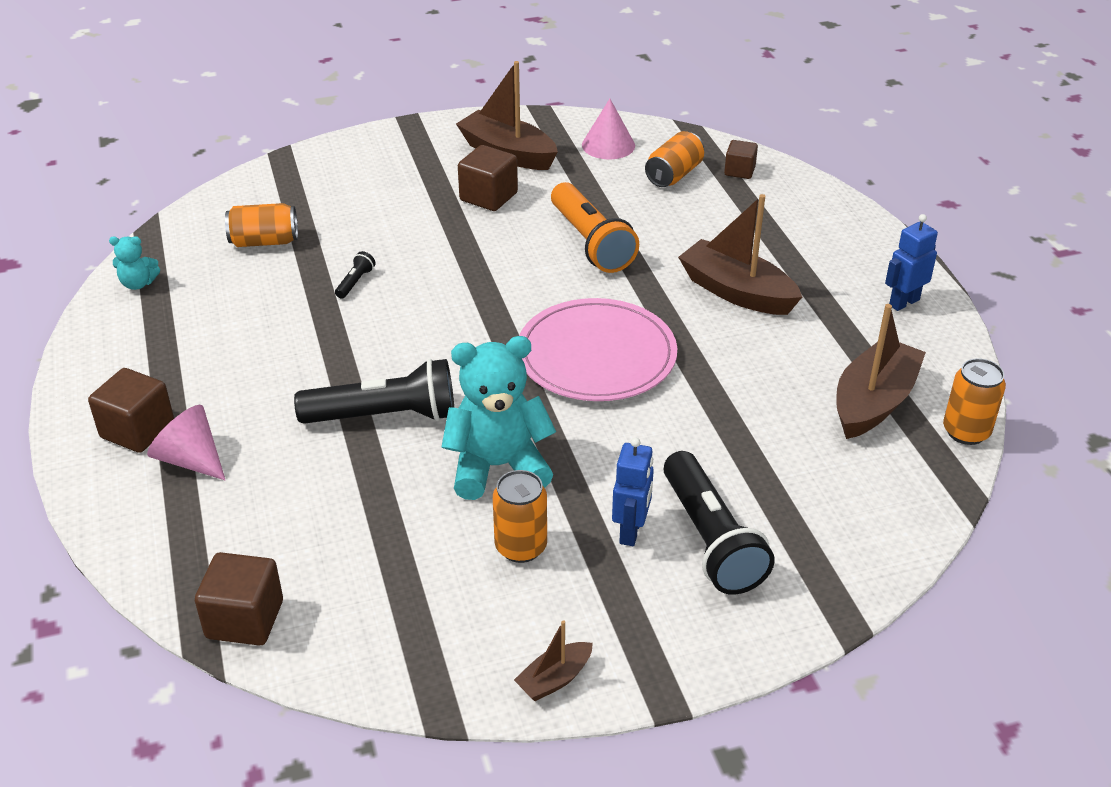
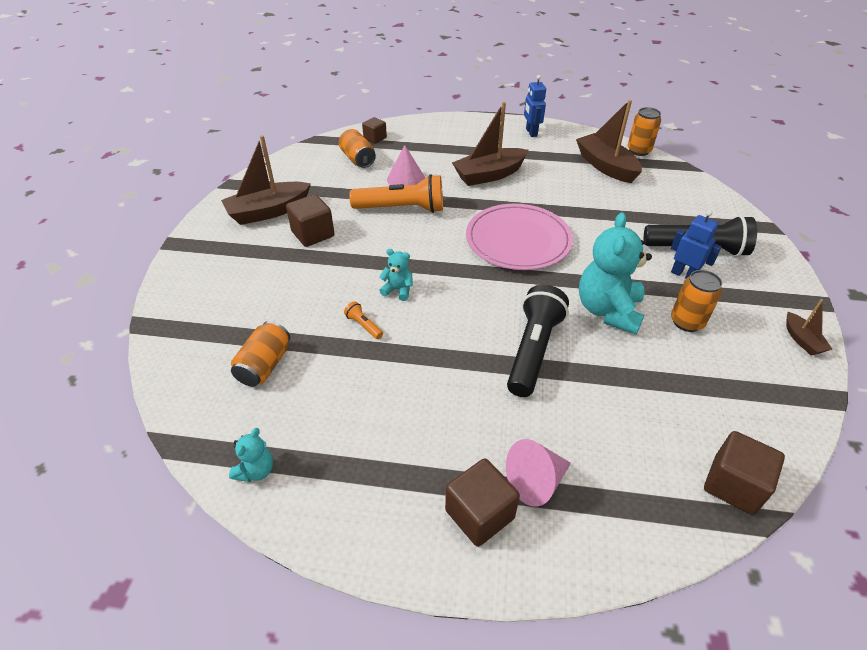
camera: 65 degrees left, 5 degrees up
(355, 282) = (364, 325): black flashlight -> orange flashlight
(428, 287) = (398, 290): none -> turquoise teddy bear
(608, 145) = (301, 171): pink cone -> pink cone (406, 179)

